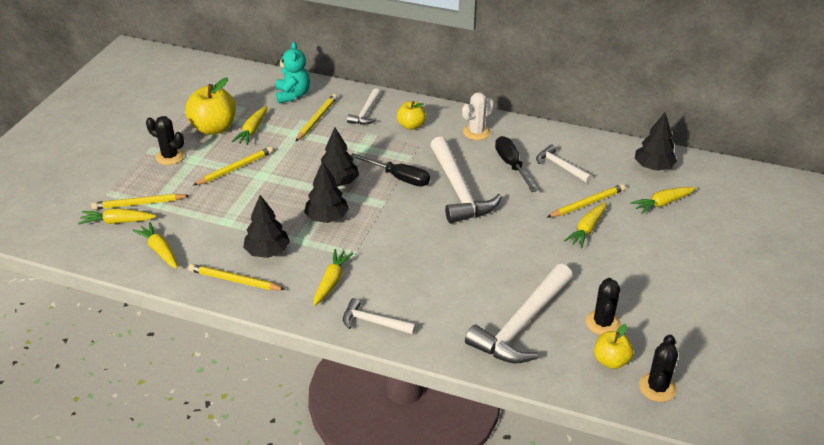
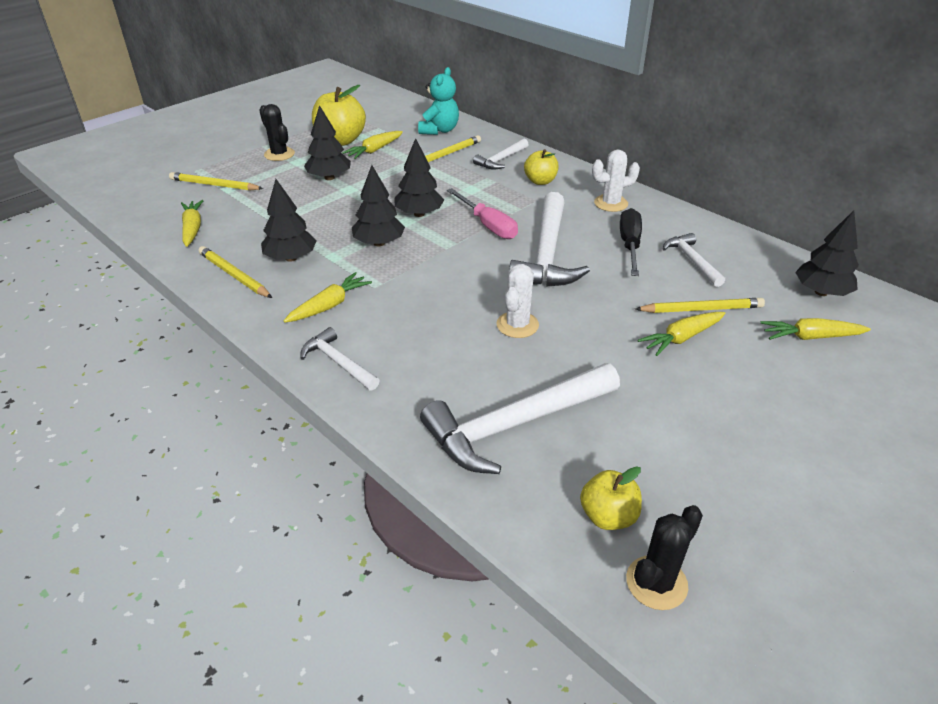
camera: 25 degrees right, 0 degrees up
(117, 222) = (181, 195): yellow carrot -> none
(235, 168) = (329, 177): yellow pencil -> black tree
(399, 178) = (488, 225): black screwdriver -> pink screwdriver
(476, 254) = (517, 325): none -> white cactus
(602, 323) = (629, 460): black cactus -> none

